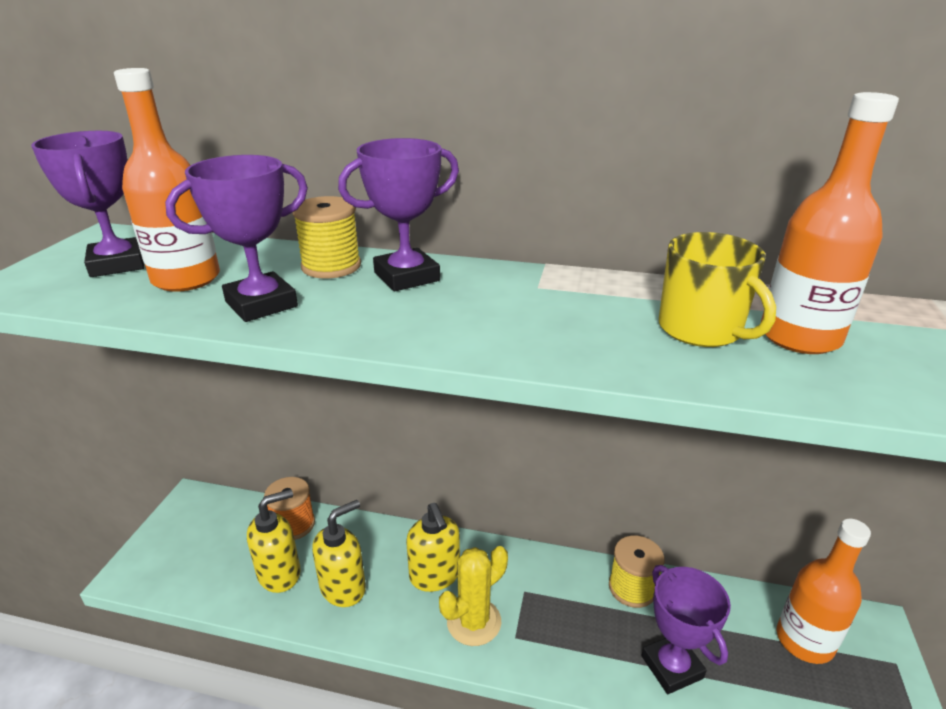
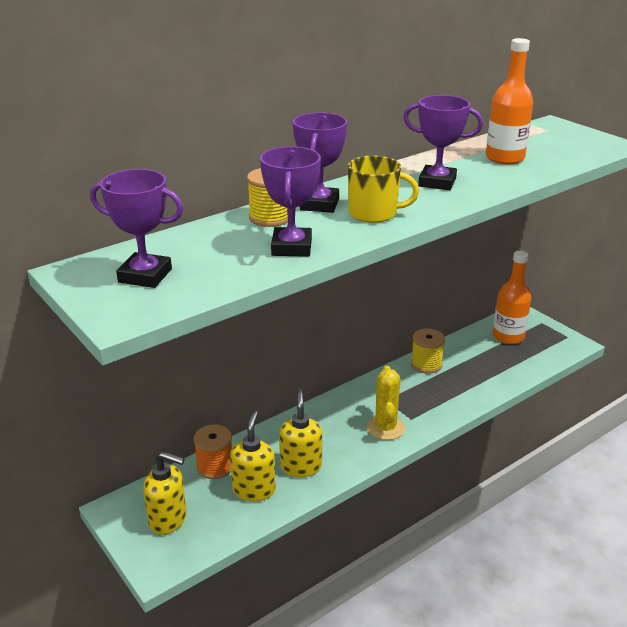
camera: 50 degrees left, 0 degrees up
(186, 279) = (214, 259): orange bottle -> none
(435, 576) = (336, 426): yellow soap dispenser -> yellow soap dispenser (168, 519)
(672, 667) = (481, 380): purple trophy -> purple trophy (437, 182)
(701, 329) = (474, 170): yellow mug -> yellow mug (374, 213)

